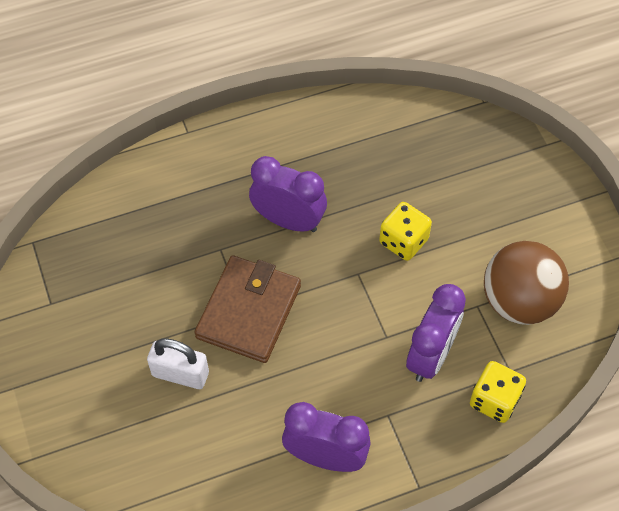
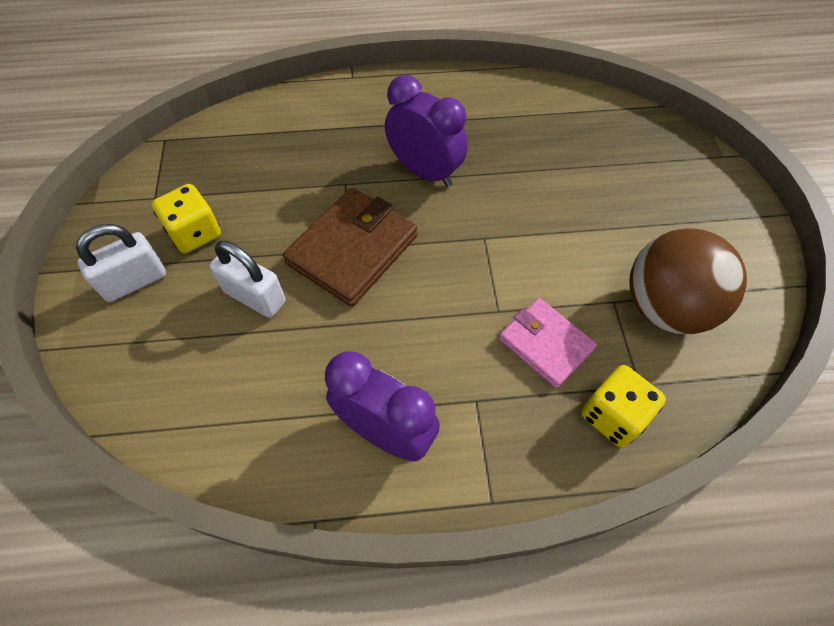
camera: 15 degrees right, 0 degrees up
(70, 386) = (134, 281): none -> white padlock
(403, 241) = (543, 216): yellow dice -> yellow dice (195, 233)
(431, 356) = (545, 344): purple clock -> pink wallet

